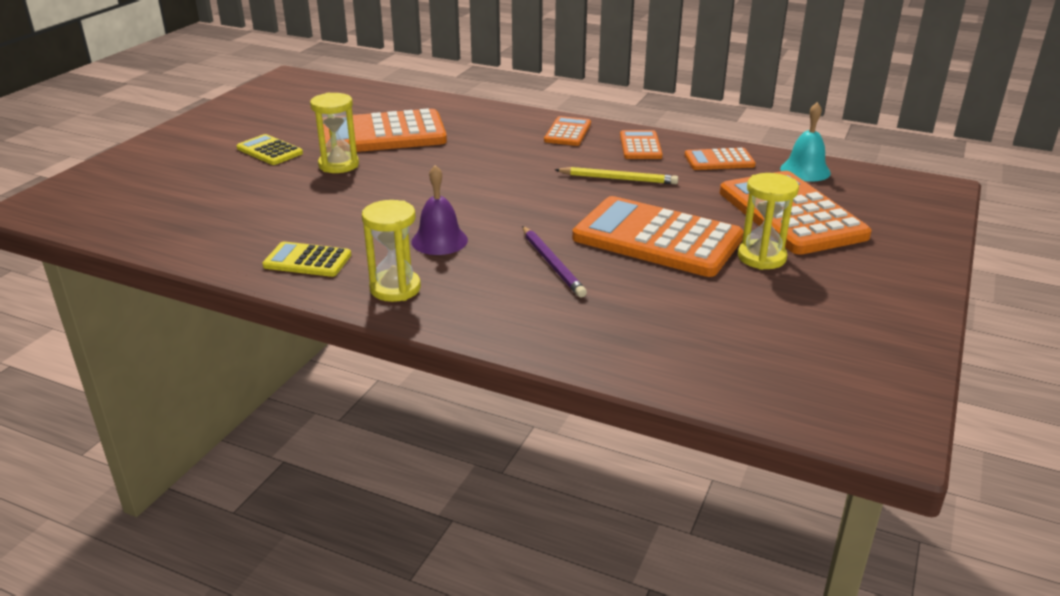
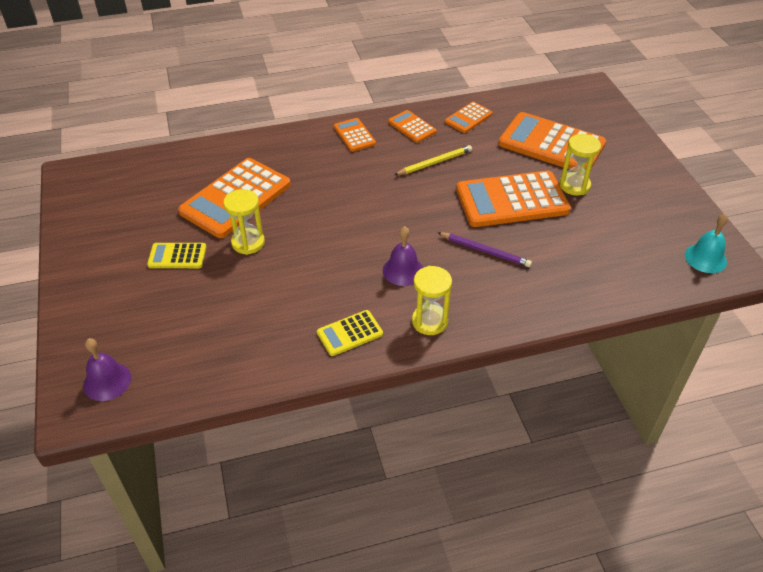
camera: 40 degrees left, 15 degrees up
(82, 200) = (107, 381): none -> purple bell
(805, 170) = (520, 104): turquoise bell -> turquoise bell (705, 258)

